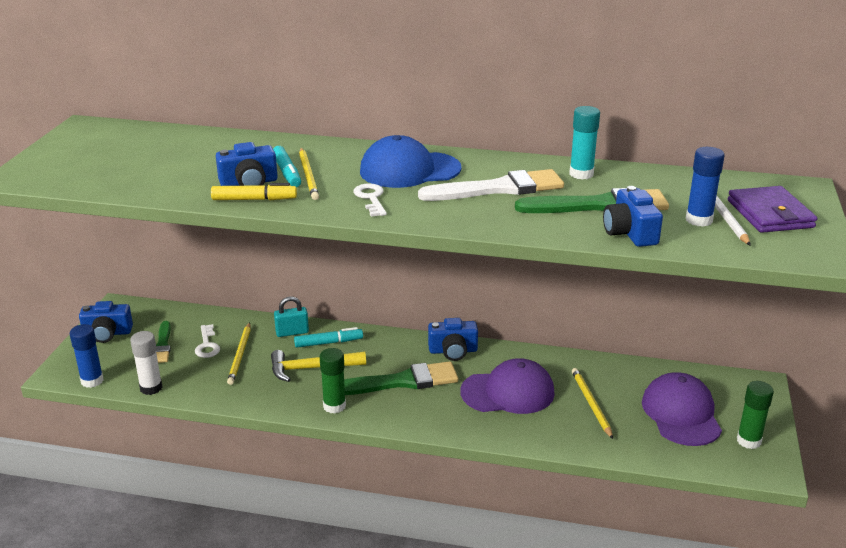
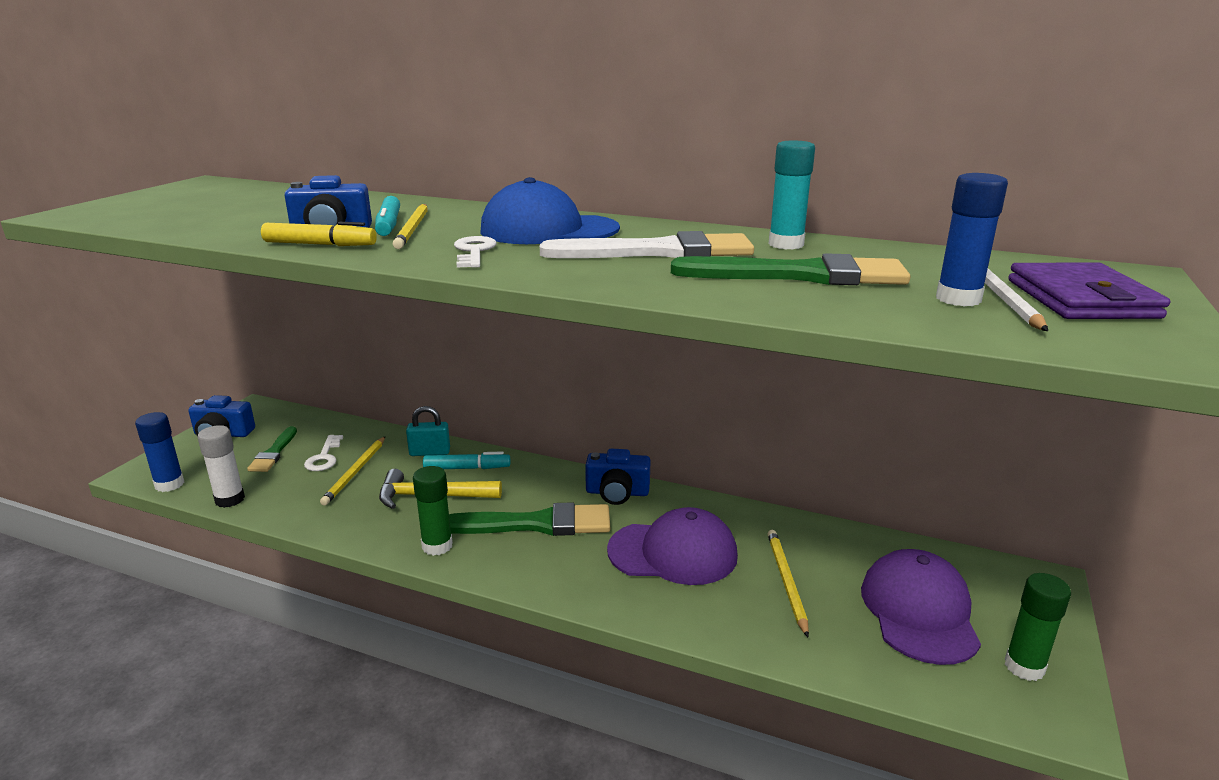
camera: 10 degrees right, 5 degrees down
(630, 233) = (839, 306): blue camera -> none

